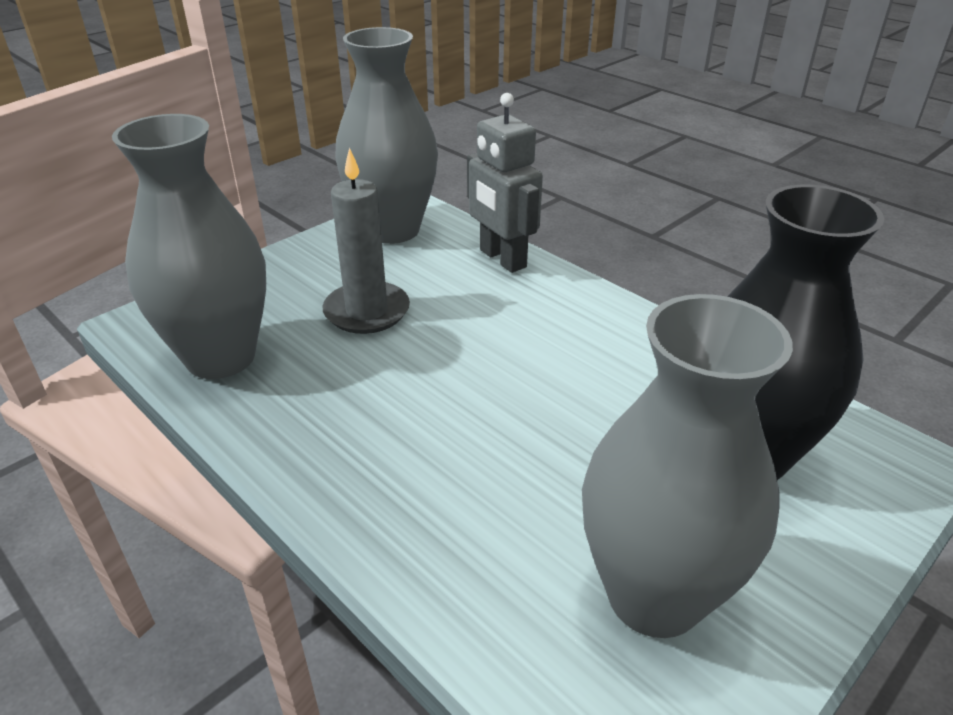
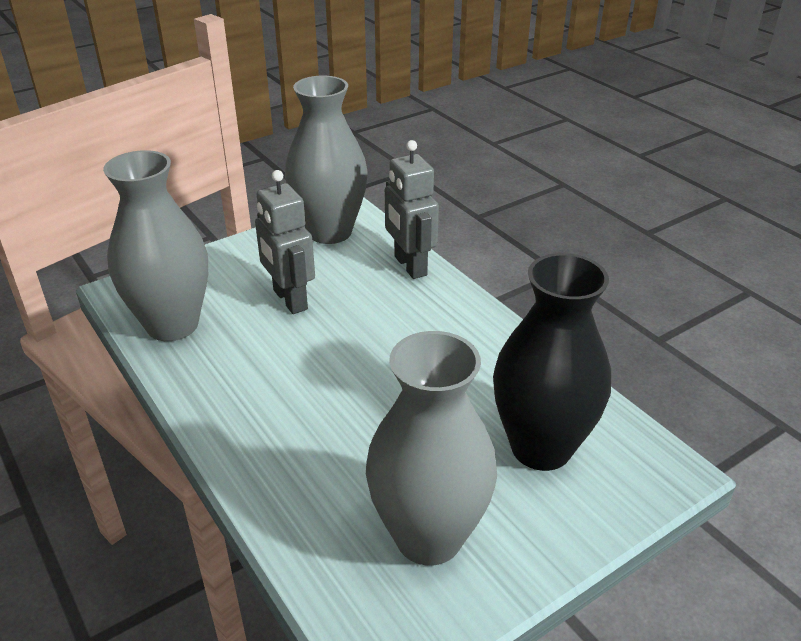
camera: 10 degrees right, 0 degrees up
(367, 311) = (289, 300): grey candle -> grey robot

